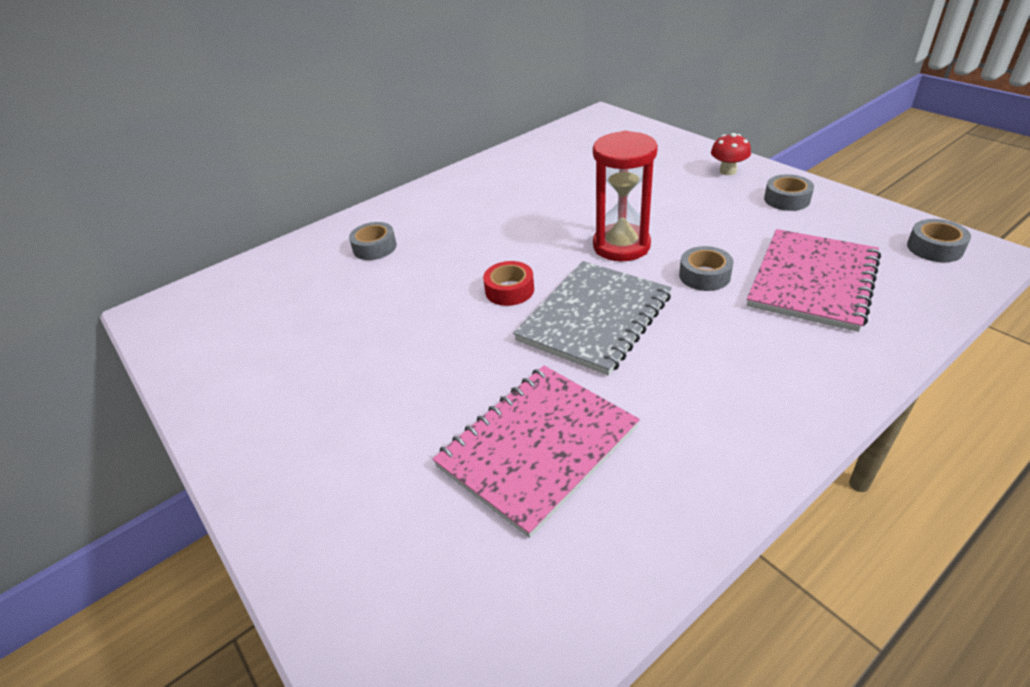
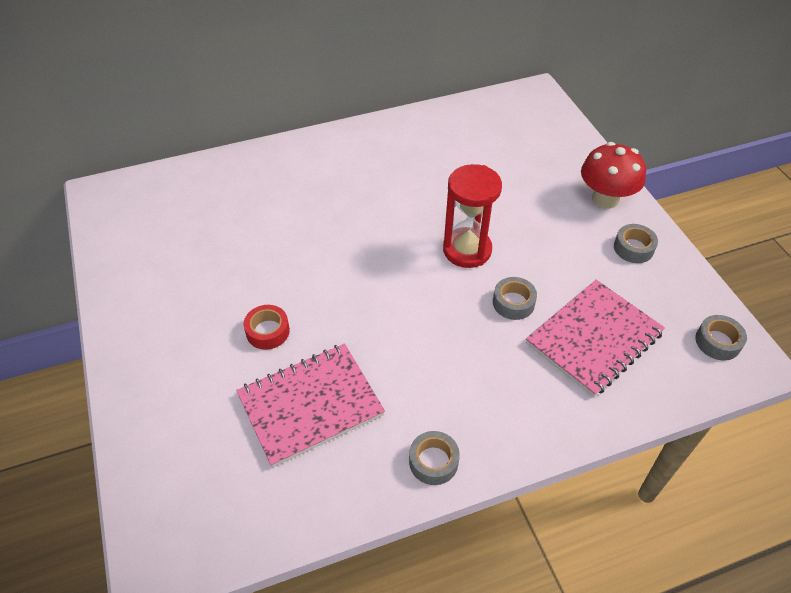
camera: 15 degrees right, 10 degrees up
(375, 247) = (278, 184): grey tape -> grey tape (433, 461)
(509, 290) = (358, 264): red tape -> red tape (268, 331)
(594, 318) = (407, 313): grey notebook -> none
(727, 171) = (605, 199): red mushroom -> red mushroom, size x1.75

